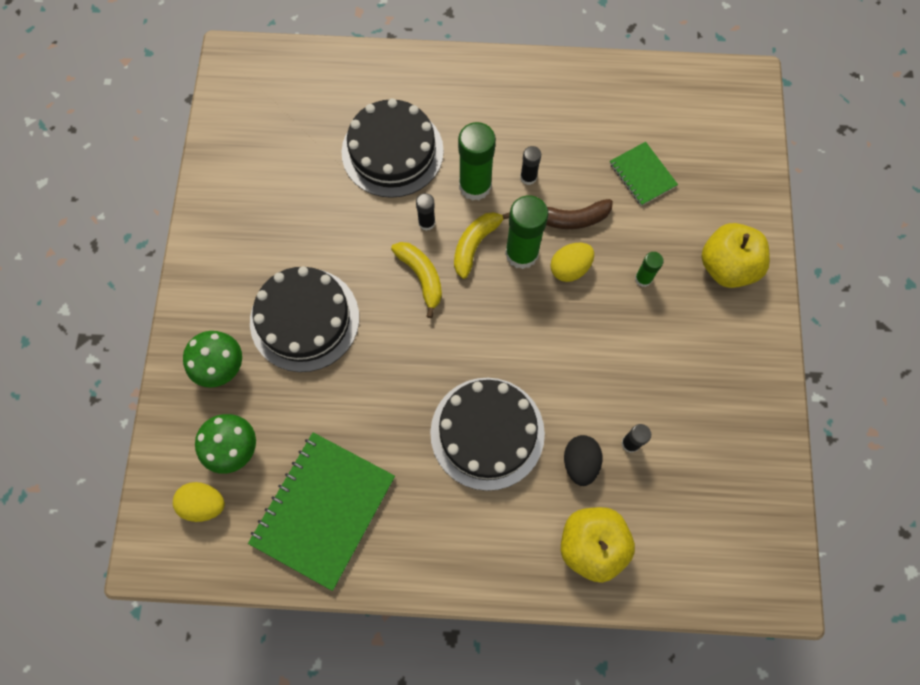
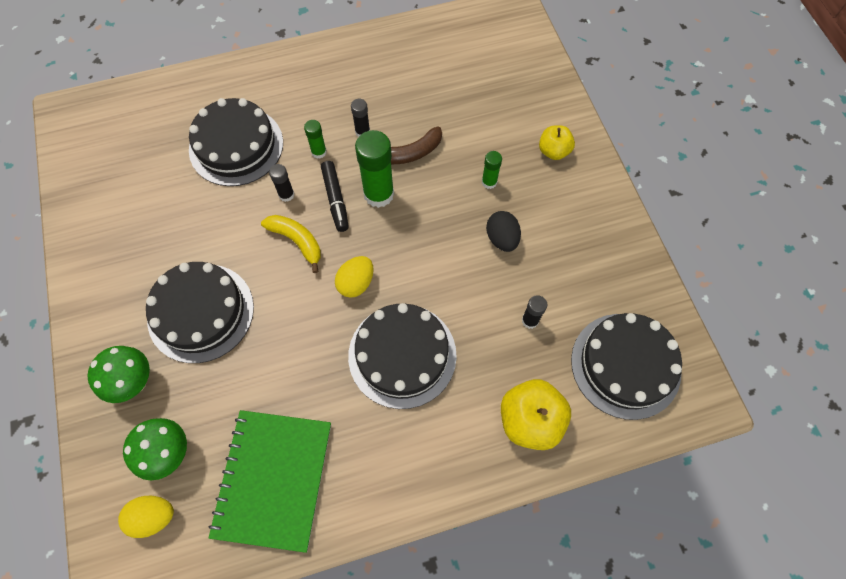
camera: 20 degrees left, 5 degrees down
(475, 186) = (319, 152): green glue stick -> green glue stick, size x0.52
(475, 244) = (335, 199): yellow banana -> black marker
(570, 268) = (424, 193): yellow egg -> yellow egg (356, 283)
(580, 463) = (493, 352): black egg -> black egg (502, 239)
(642, 175) = (457, 101): green notebook -> none
(712, 525) = (625, 365): none -> black cake
(727, 267) = (553, 151): yellow apple -> yellow apple, size x0.61

